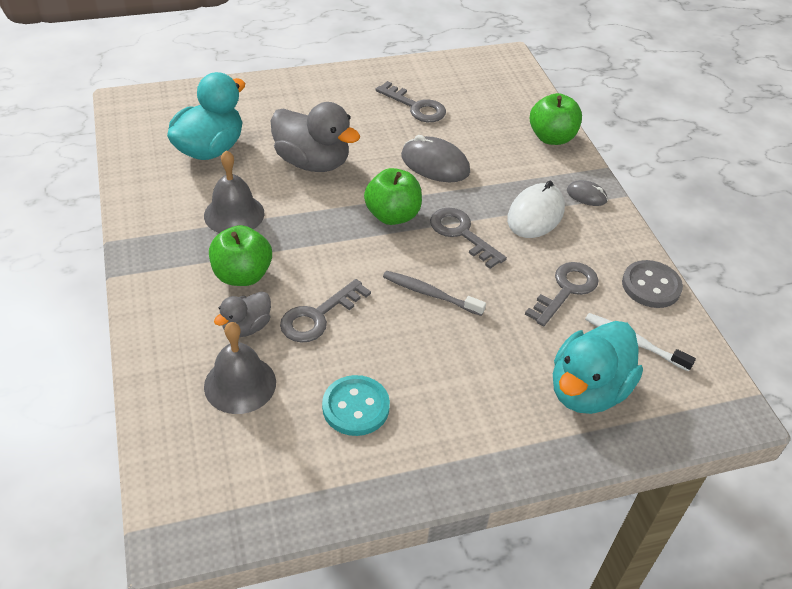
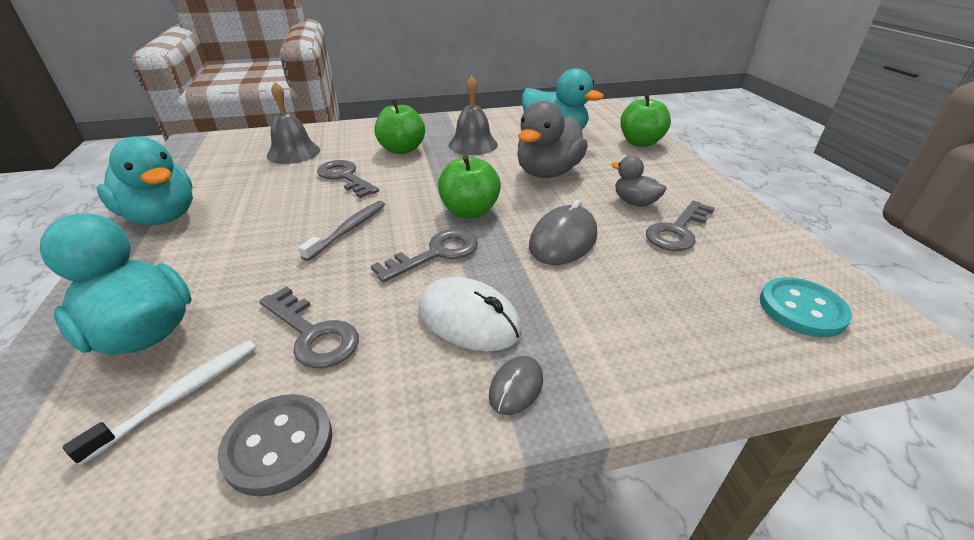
camera: 95 degrees right, 10 degrees down
(246, 327) = (346, 153): grey duck -> grey duck (634, 202)
(356, 407) = (239, 192): turquoise button -> turquoise button (801, 309)
(417, 461) = (162, 217): none -> turquoise duck
(551, 137) = (668, 360): green apple -> green apple (640, 143)

